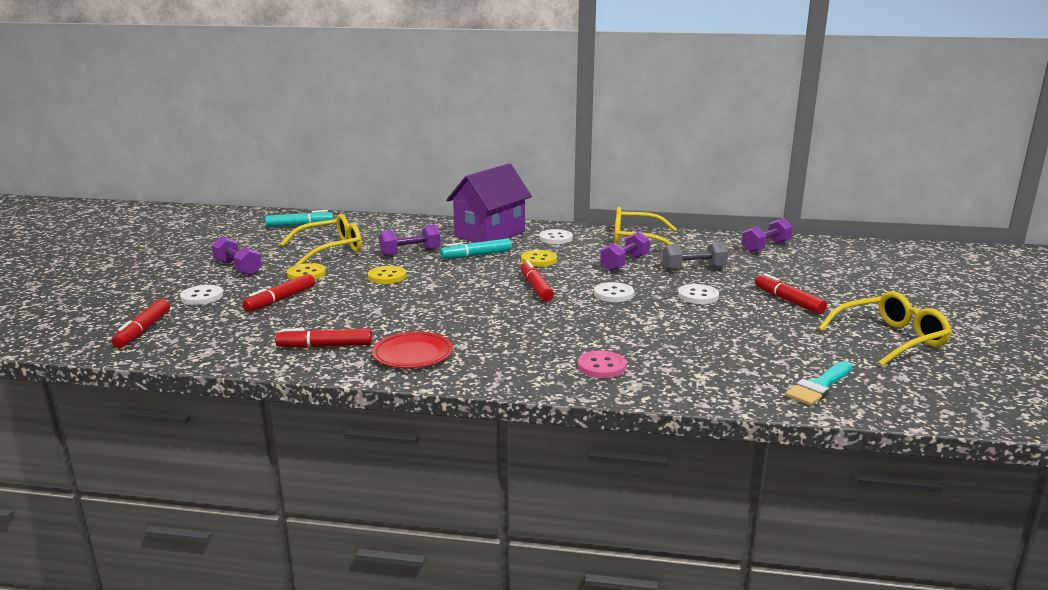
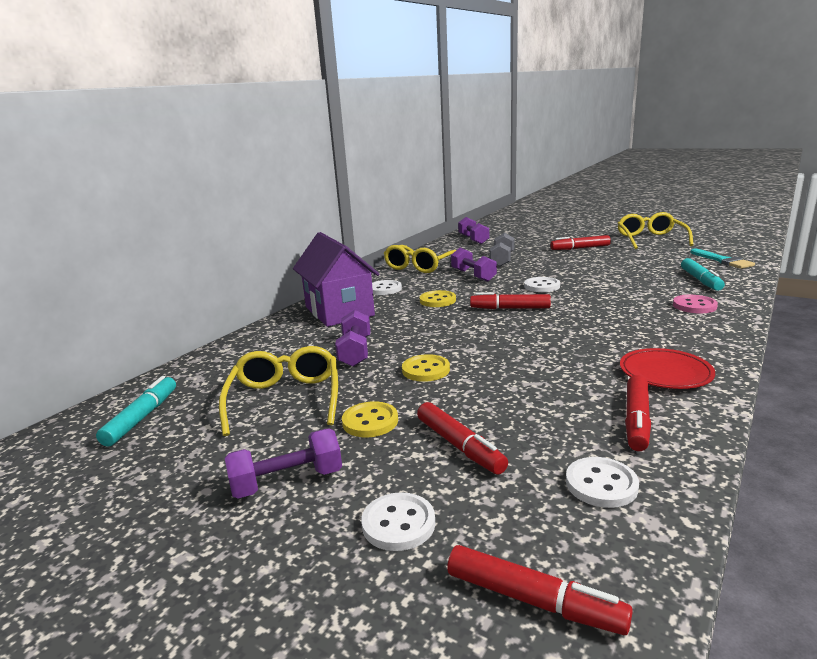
camera: 65 degrees left, 0 degrees up
(476, 255) = (399, 322): turquoise marker -> turquoise marker (700, 280)
(698, 296) = (559, 265): white button -> white button (601, 484)

